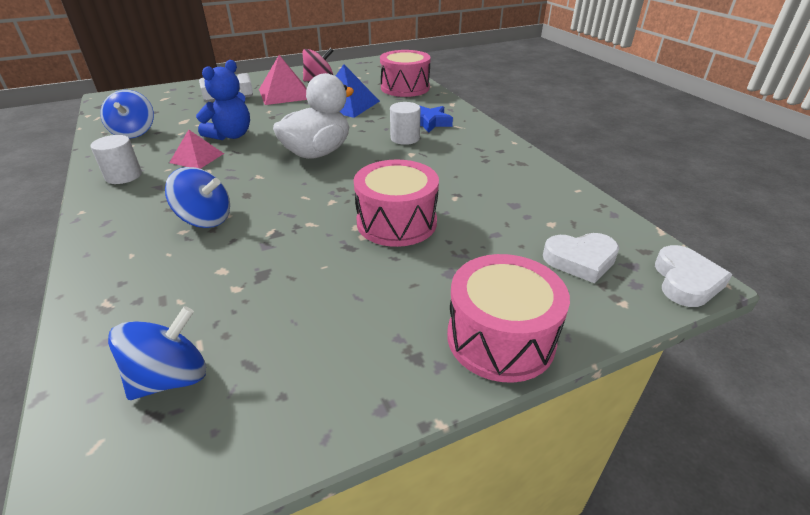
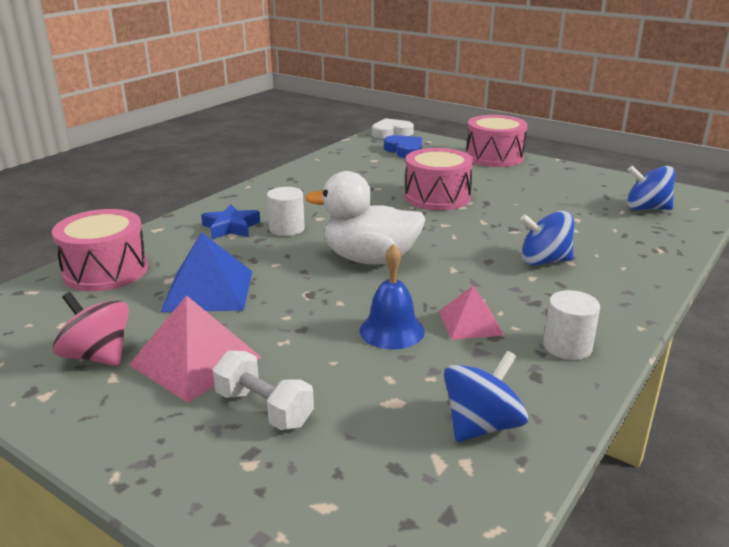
camera: 120 degrees left, 10 degrees down
(205, 219) = (544, 261): blue spinning top -> blue spinning top turned 75 degrees counterclockwise
(231, 135) = (391, 330): blue teddy bear -> blue bell
(580, 260) = (404, 150): white heart -> blue heart

